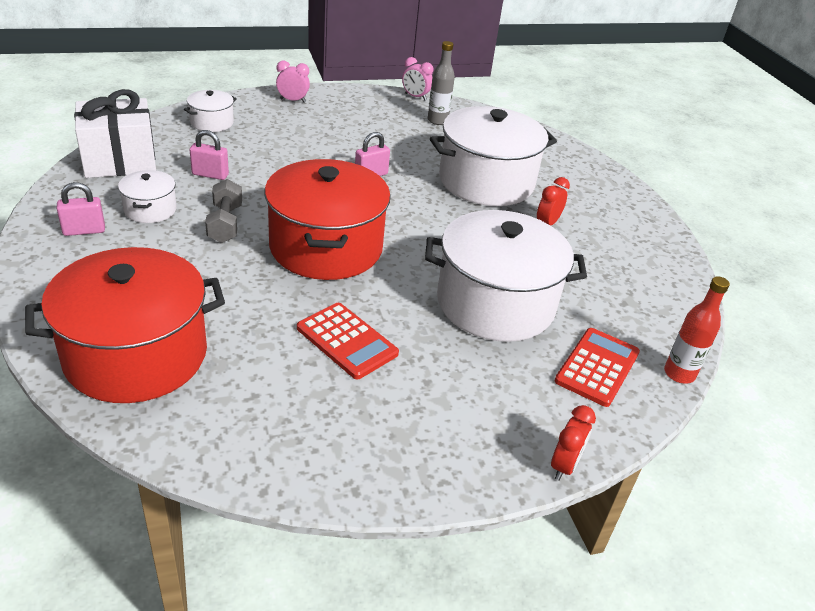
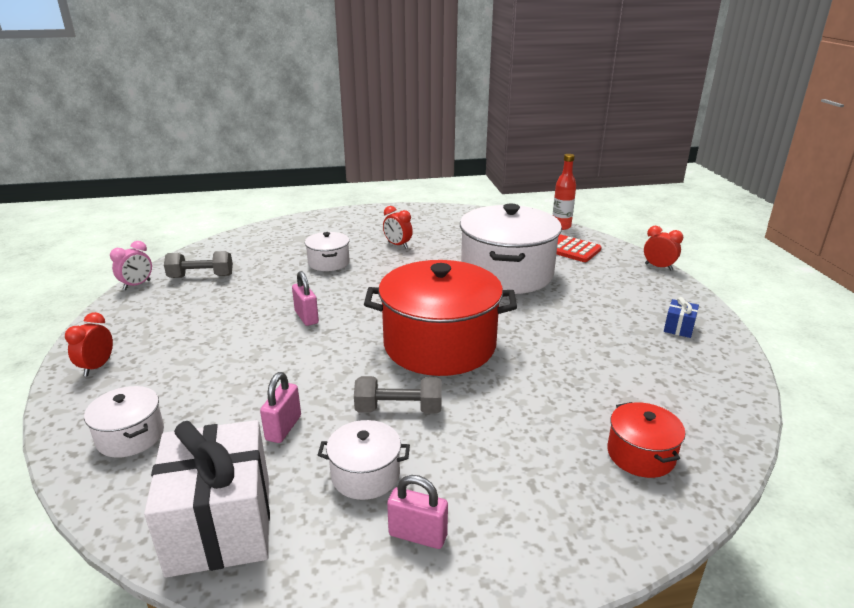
camera: 80 degrees left, 10 degrees down
(84, 231) = (418, 535): pink padlock -> pink padlock turned 60 degrees counterclockwise
(136, 355) = (640, 454): red pot -> red pot, size x0.46
(293, 100) = (97, 367): pink clock -> red clock
(347, 341) = (573, 336): red calculator -> none
(373, 443) = (679, 328): none -> blue gift
(437, 121) = (201, 276): grey bottle -> grey dumbbell
(486, 181) = (328, 262): white pot -> white pot, size x0.46

